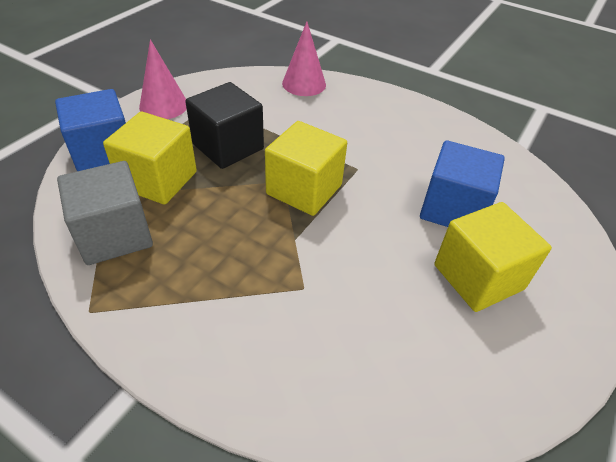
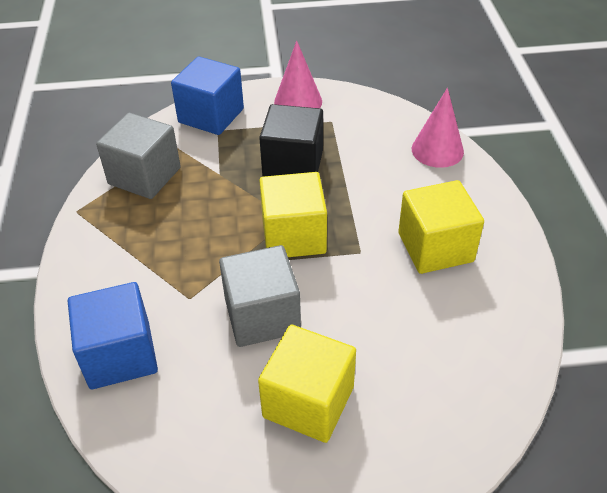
camera: 55 degrees right, 0 degrees up
(158, 180) = (215, 157): yellow cube -> yellow cube (435, 247)
(369, 254) = (262, 316): none -> grey cube
(453, 209) = (381, 343): blue cube -> blue cube (120, 355)

